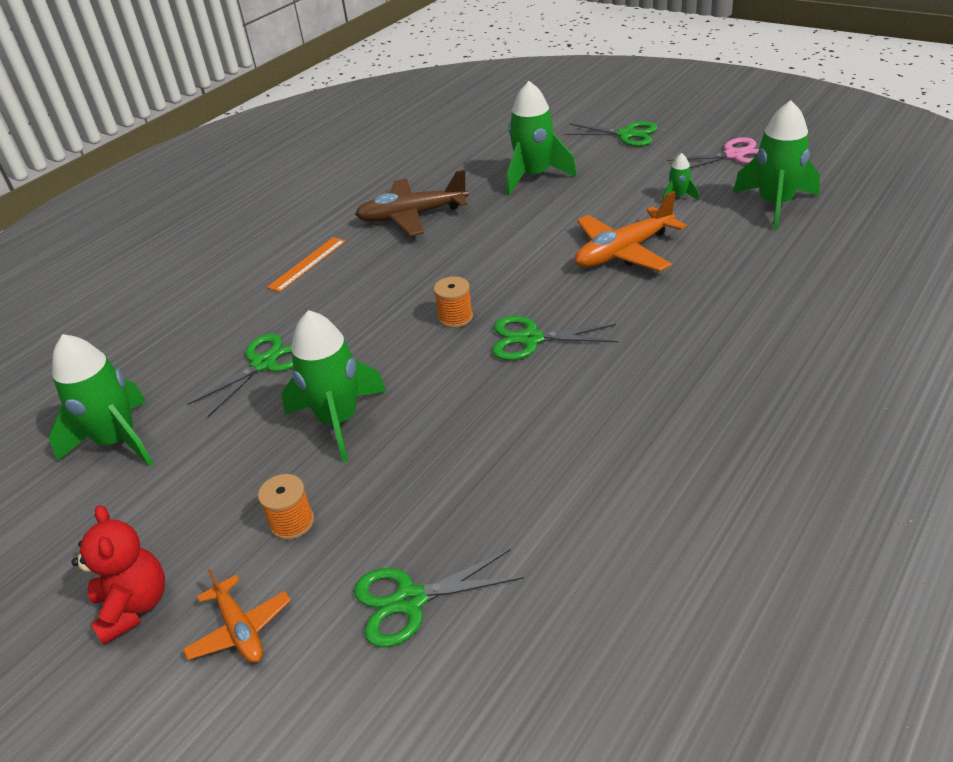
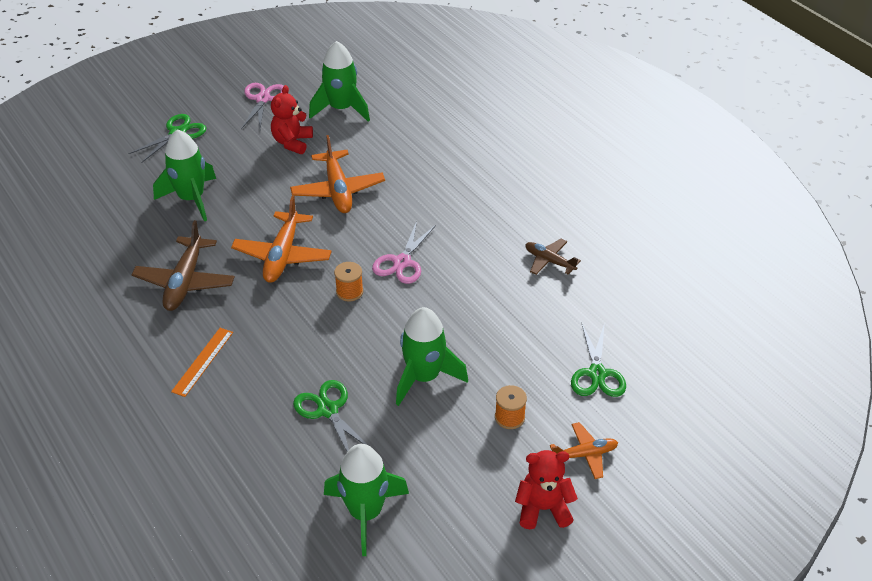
camera: 75 degrees left, 5 degrees up
(307, 264) = (202, 361): orange ruler -> orange ruler turned 60 degrees clockwise
(486, 255) = (282, 255): none -> orange plane
(531, 339) = (402, 262): green scissors -> pink scissors
(628, 474) = (549, 261): none -> brown plane
(678, 197) = (292, 142): green rocket -> red teddy bear

